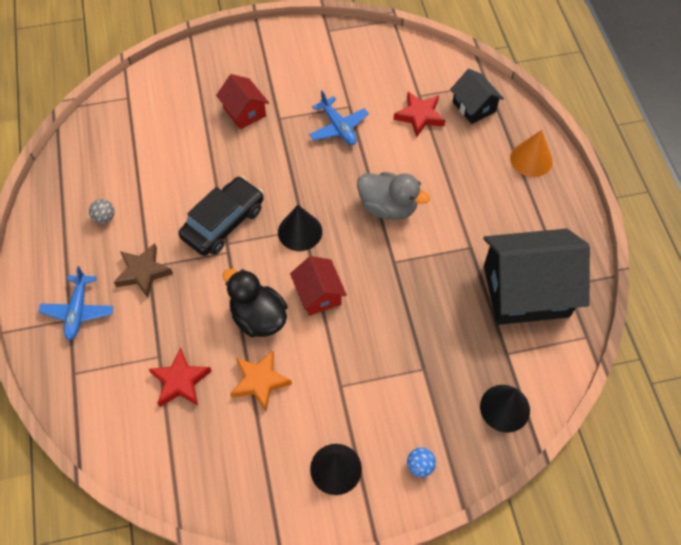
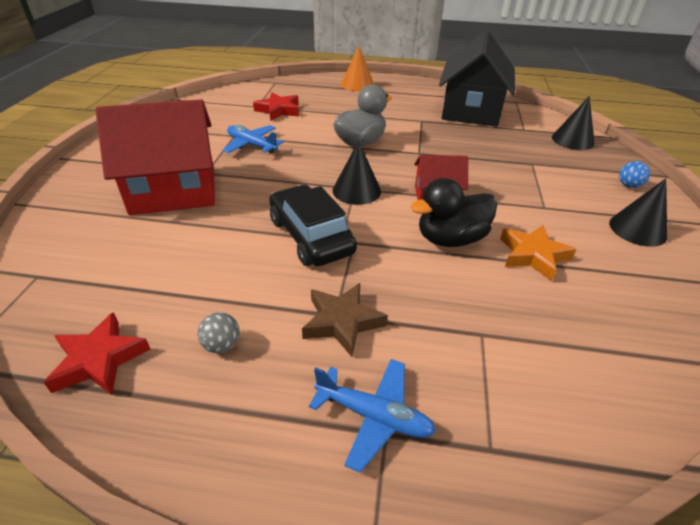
camera: 70 degrees left, 20 degrees down
(180, 381) = (524, 321): red star -> red star (99, 360)
(244, 112) = (174, 190): red house -> red house, size x1.96
(338, 127) = (252, 145): blue plane -> blue plane turned 135 degrees counterclockwise
(474, 107) = (291, 91): black house -> none

